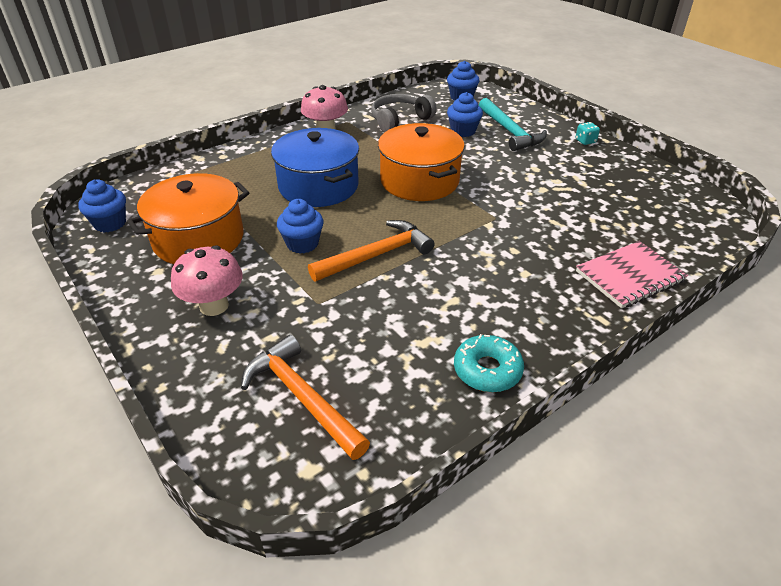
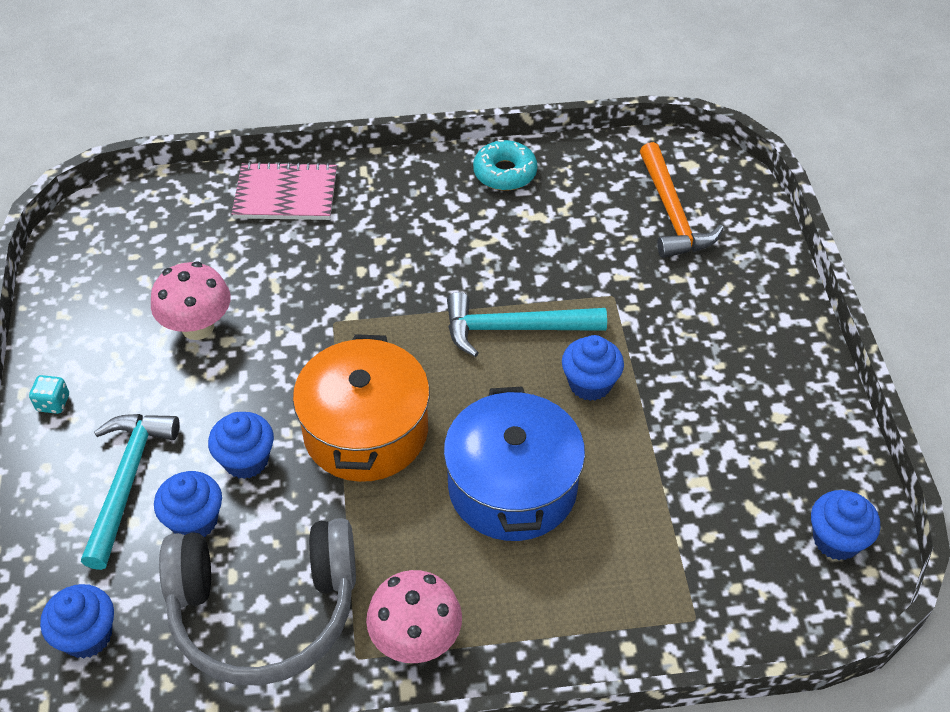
camera: 150 degrees left, 10 degrees up
(198, 239) = (717, 451): orange pot -> none
(214, 306) = (723, 337): pink mushroom -> pink mushroom (198, 327)
(376, 255) = (514, 328): orange hammer -> turquoise hammer
(400, 120) = (264, 611): grey headphones -> grey headphones, size x1.55
(466, 153) = (246, 460): none -> blue cupcake

